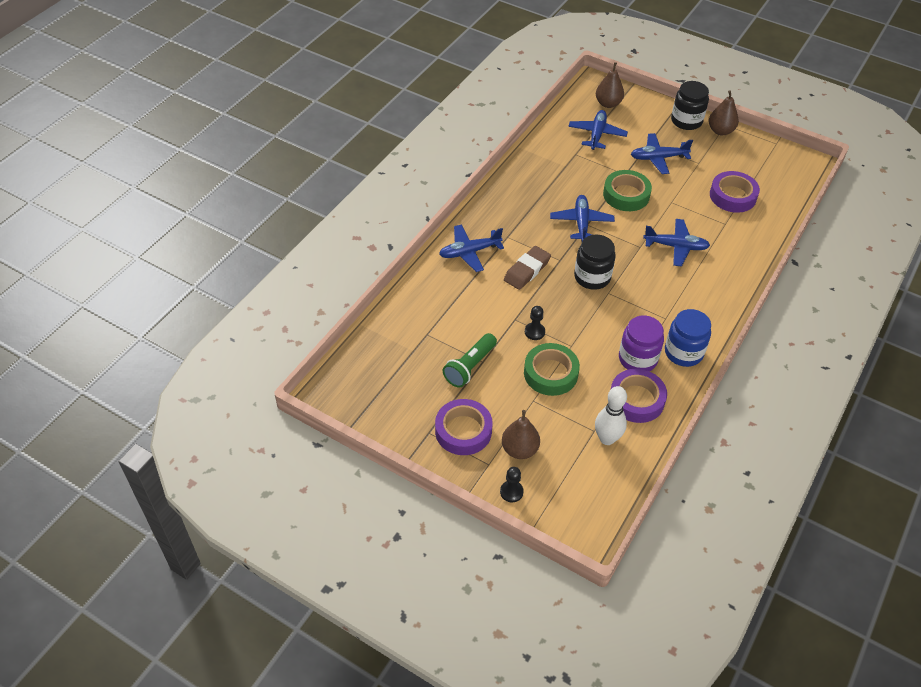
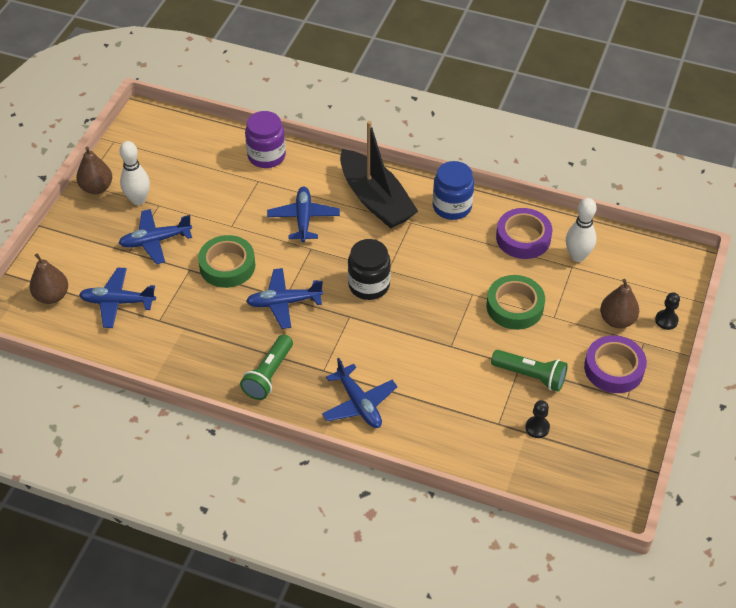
camera: 100 degrees left, 0 degrees up
(509, 206) = (268, 375): none -> green flashlight
(527, 270) = (374, 344): brown eraser -> none
(534, 332) = (463, 326): black pawn -> black pawn (537, 428)
(637, 359) = (472, 240): purple jar -> purple jar (266, 156)
(658, 158) = (155, 241): blue plane -> blue plane turned 90 degrees clockwise
(686, 121) = (80, 218): black jar -> none
(696, 298) = (376, 200): none -> black boat
(705, 152) = (138, 200): none -> white bowling pin
(733, 196) = (212, 175): purple tape -> none

